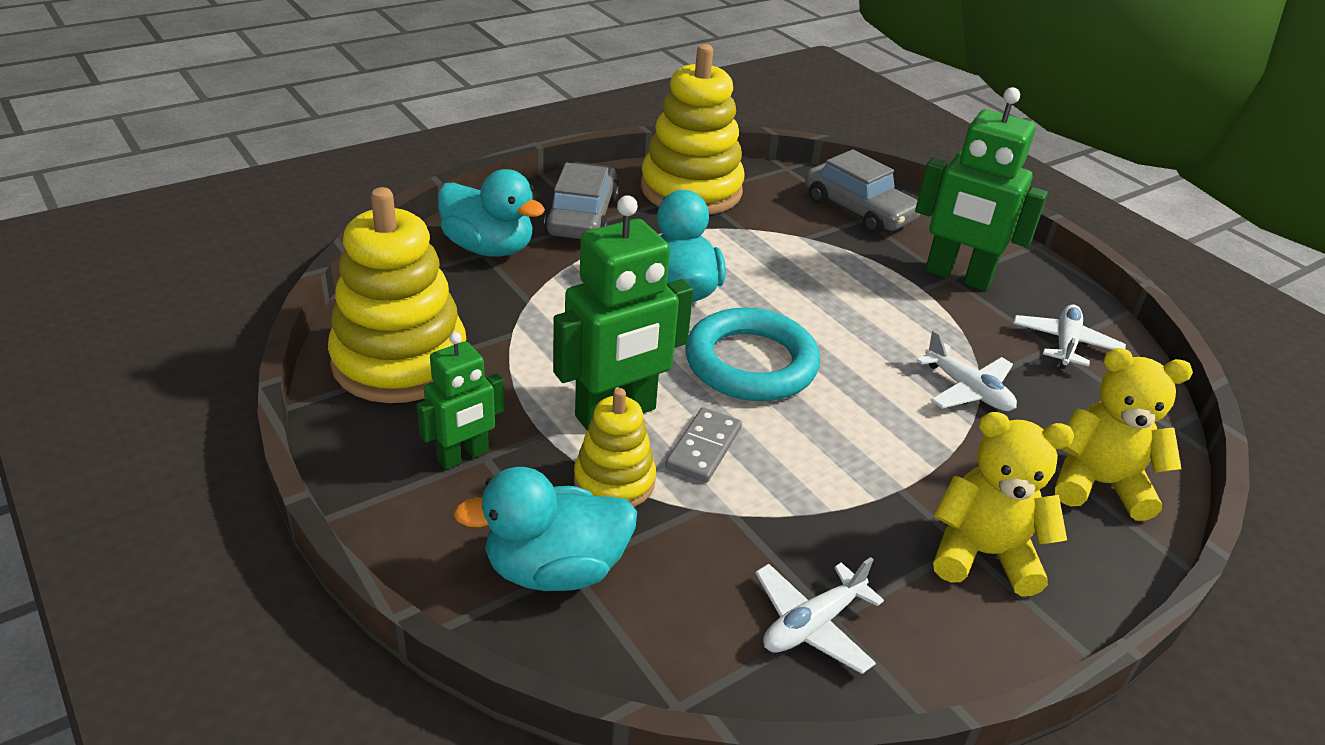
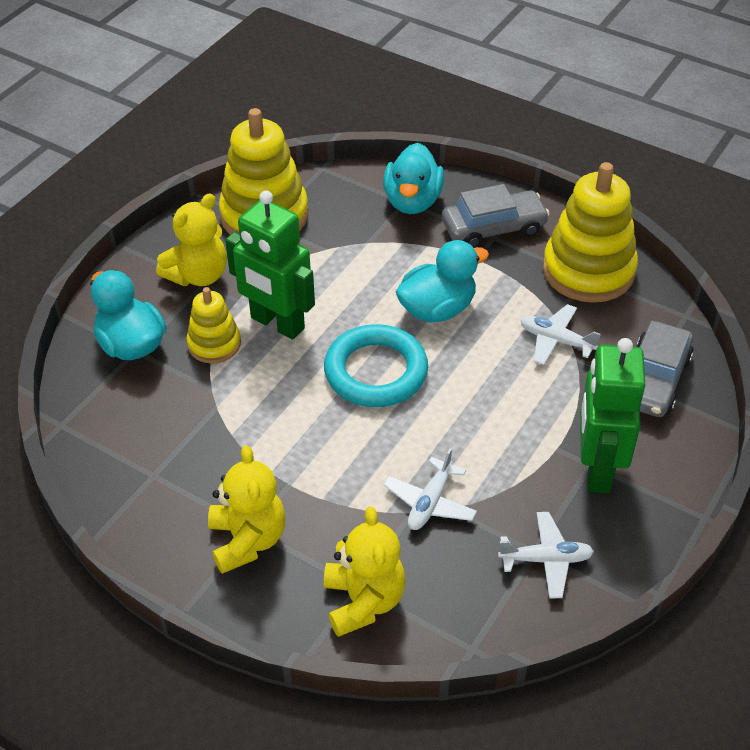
camera: 70 degrees right, 10 degrees up
(463, 456) = (198, 275): green robot -> yellow teddy bear
(703, 448) = (269, 374): grey domino -> none
(812, 625) = (143, 466): white plane -> white plane (556, 340)

